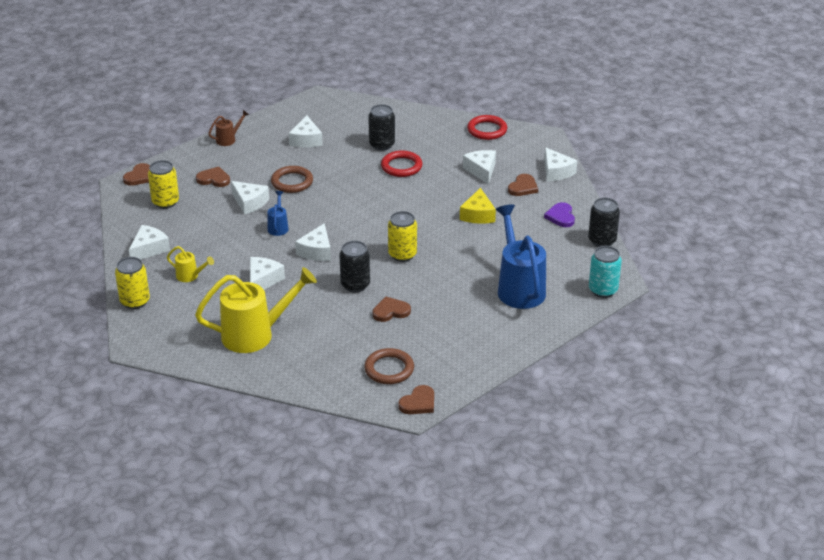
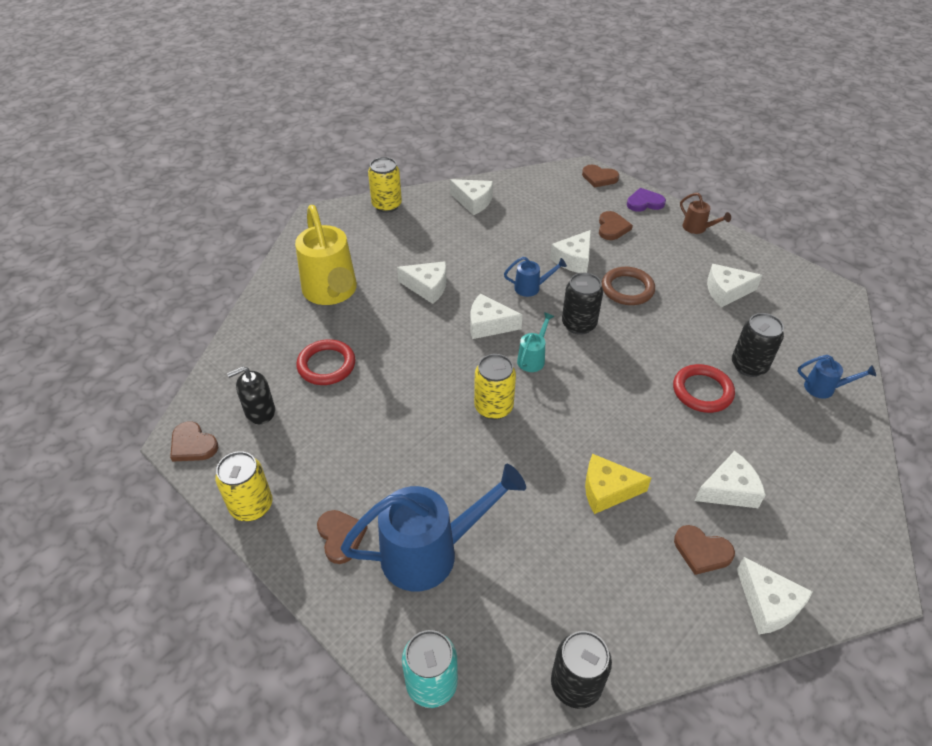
camera: 85 degrees right, 10 degrees up
(165, 202) = (558, 201): yellow can -> yellow can (251, 506)
(190, 276) = (430, 234): yellow watering can -> none
(355, 285) = (424, 366): black can -> black can (579, 324)
(357, 233) = (533, 358): none -> turquoise watering can
(389, 369) = (260, 411): brown ring -> black soap dispenser
(390, 311) = (372, 404): brown heart -> brown heart (341, 536)
(406, 121) = (824, 388): none -> blue watering can
(487, 130) = (852, 492): red ring -> red ring (326, 365)
(556, 172) = (768, 604): white cheese -> white cheese turned 90 degrees counterclockwise
(561, 216) = (632, 612): purple heart -> purple heart (644, 202)

